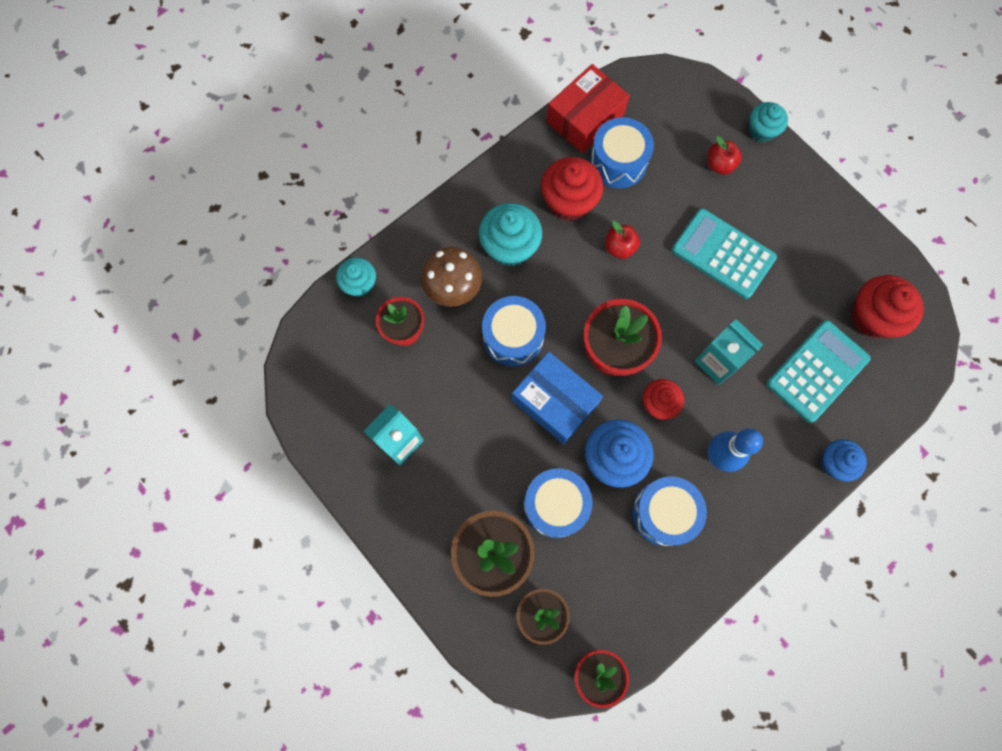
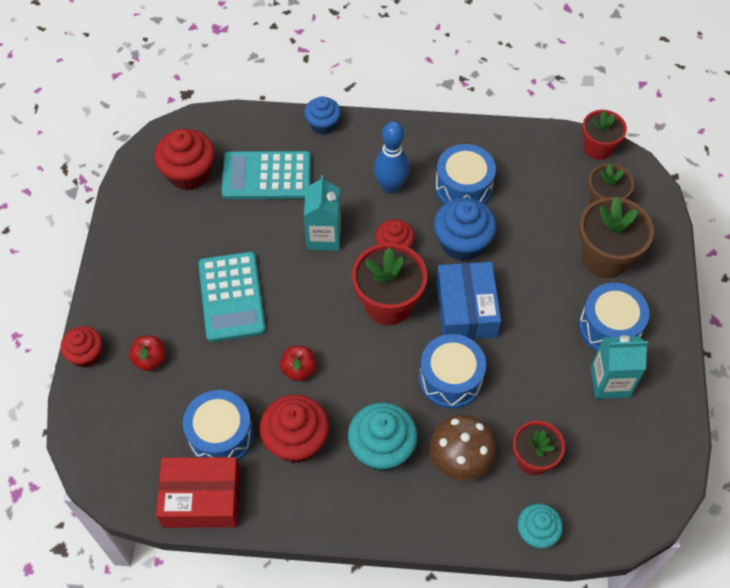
camera: 135 degrees left, 15 degrees down
(555, 505) = (532, 249): blue drum -> blue drum (609, 327)
(762, 131) = (86, 354): turquoise cupcake -> red cupcake

